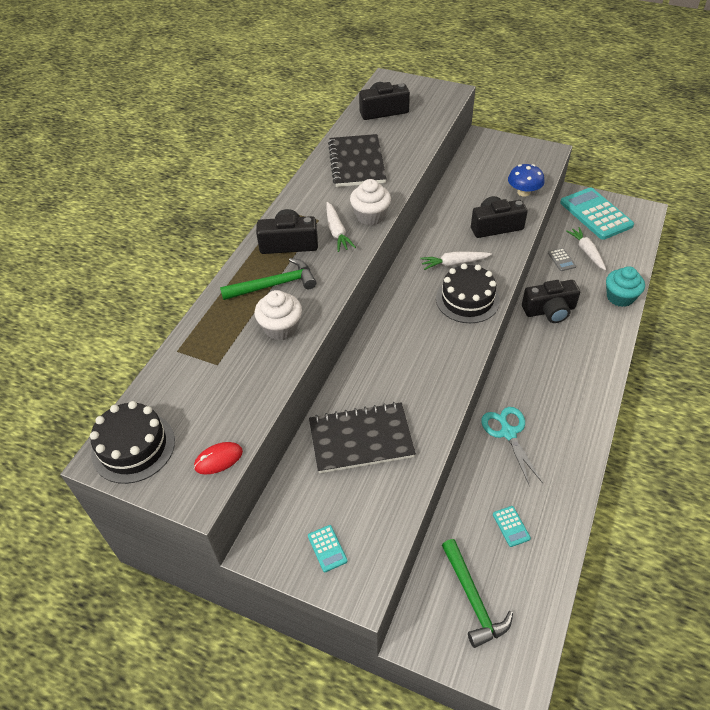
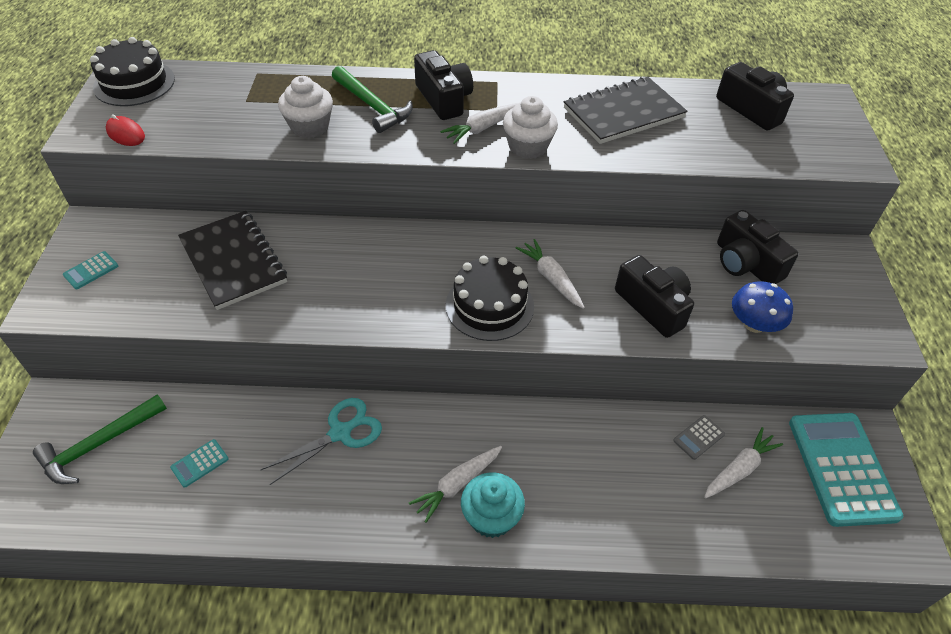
camera: 65 degrees right, 0 degrees up
(549, 310) = (581, 440): black camera -> black camera (746, 263)
(566, 379) = (457, 484): none -> white carrot
(596, 214) = (842, 468): turquoise calculator -> turquoise calculator turned 45 degrees counterclockwise
(620, 297) = (661, 533): turquoise cupcake -> turquoise cupcake (491, 517)

